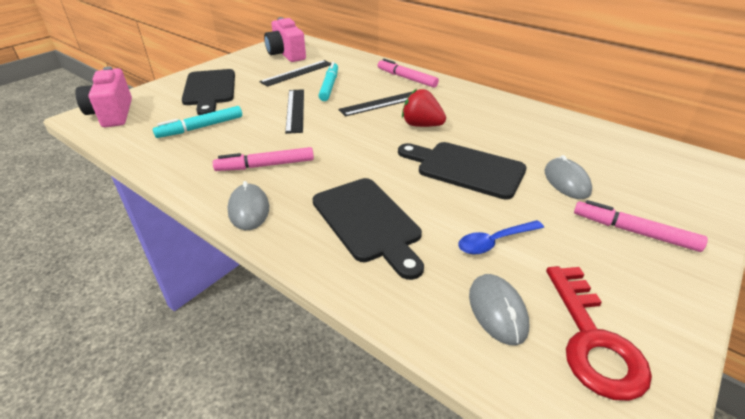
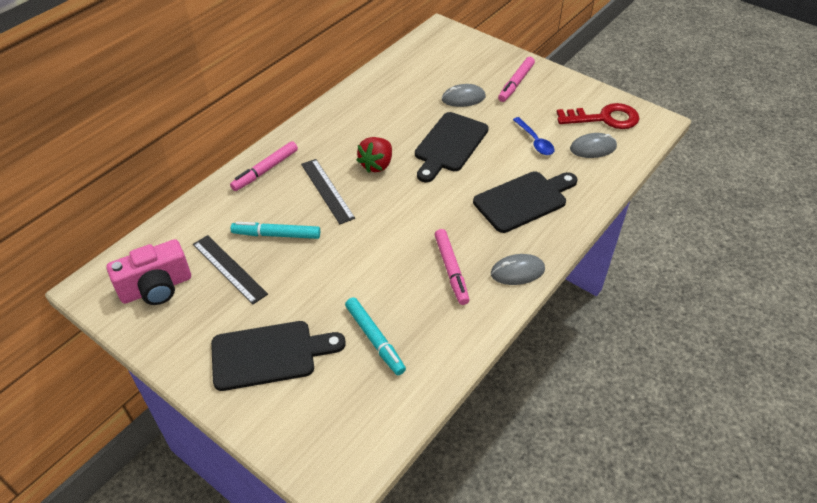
camera: 90 degrees left, 10 degrees up
(112, 114) = (332, 449): pink camera -> none
(295, 110) = (337, 260): black ruler -> none

